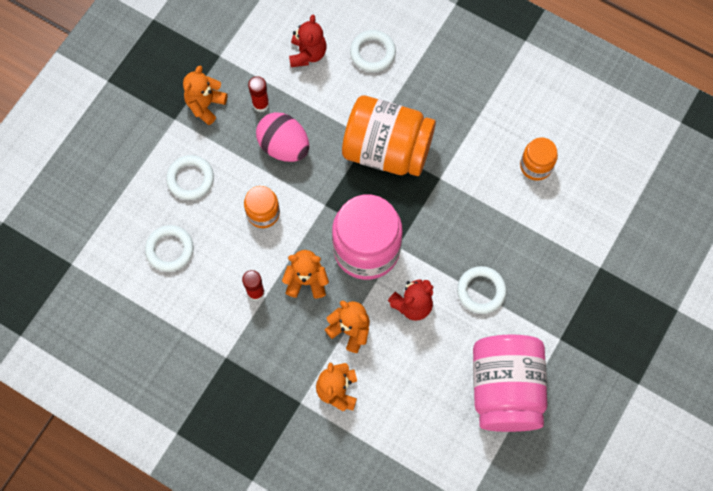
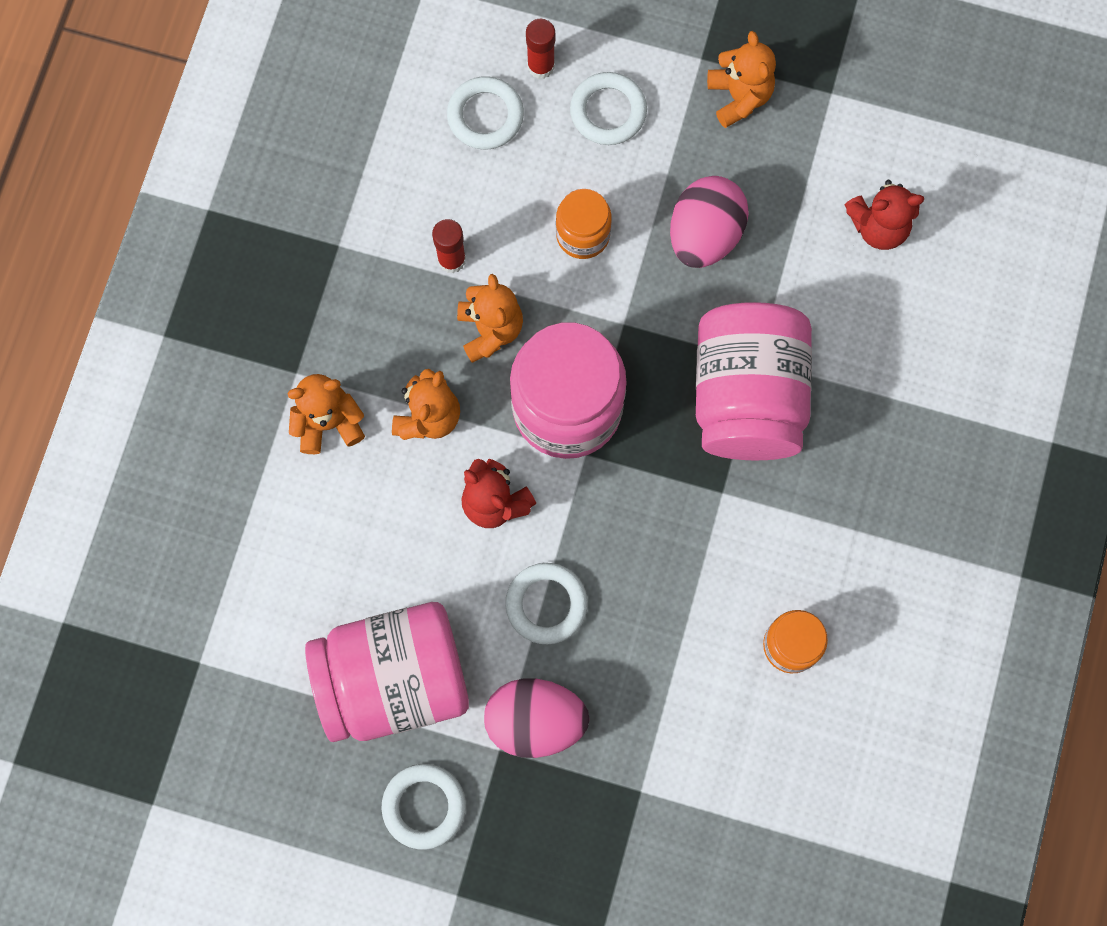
camera: 75 degrees right, 5 degrees up
(205, 105) = (739, 97): orange teddy bear -> orange teddy bear turned 60 degrees clockwise
(261, 104) = (766, 179): red glue stick -> red glue stick (541, 66)
(372, 53) = (914, 329): white ring -> white ring (424, 806)
(387, 150) = (747, 396): orange jar -> pink jar
(547, 314) = (535, 721): none -> pink egg

